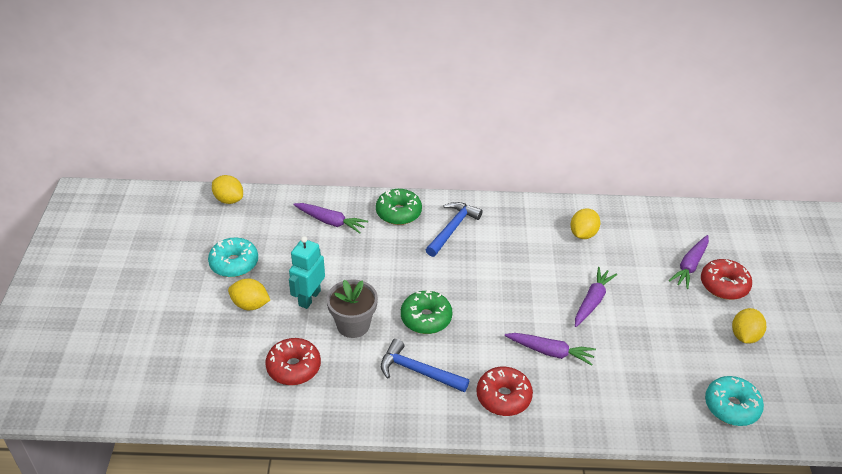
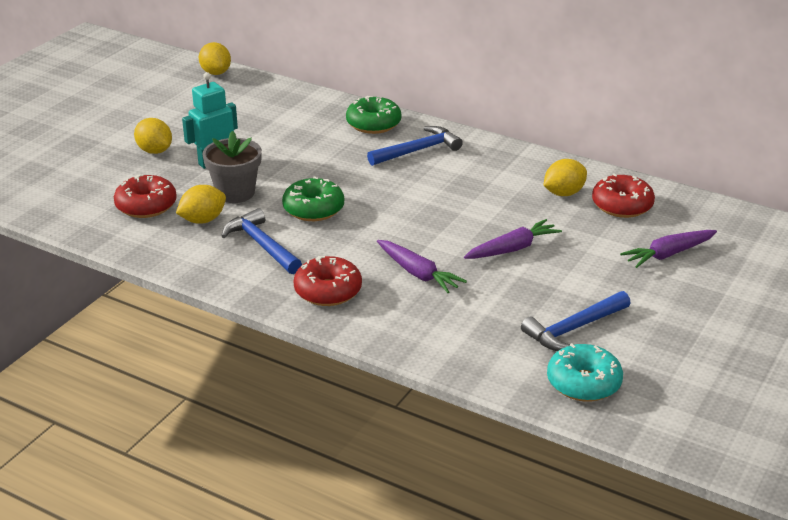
camera: 30 degrees right, 10 degrees down
(234, 263) = (171, 118): turquoise donut -> none
(330, 222) = (296, 113): purple carrot -> none
(687, 360) = (574, 329): none -> blue hammer
(724, 285) = (694, 282): red donut -> red donut (622, 205)
(744, 336) = (671, 332): yellow lemon -> yellow lemon (203, 220)

